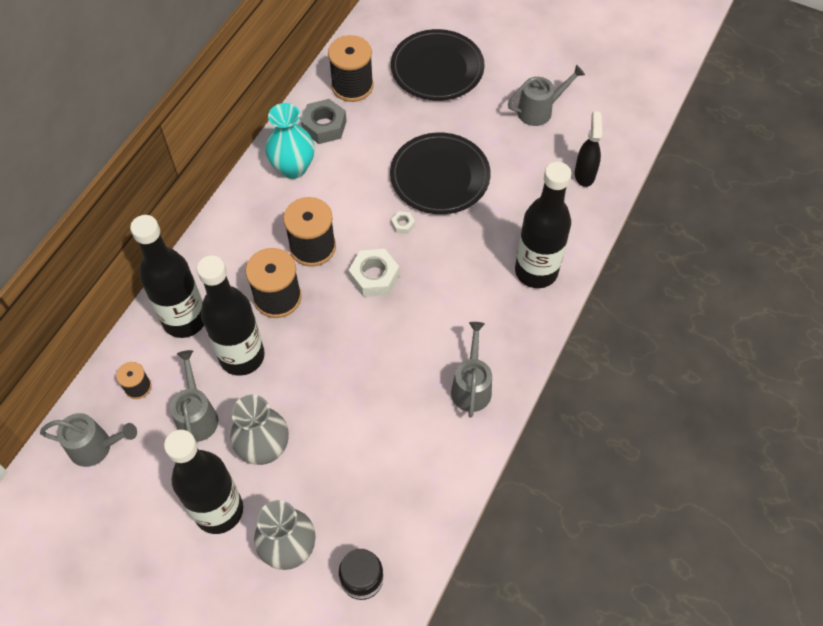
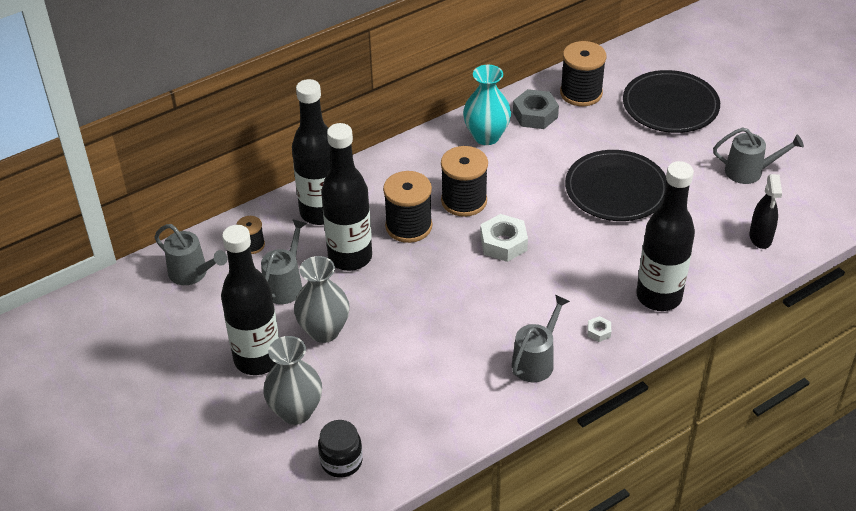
camera: 30 degrees right, 15 degrees down
(403, 225) = (556, 214): white nut -> white nut (599, 332)
(584, 174) = (760, 238): black spray bottle -> black spray bottle turned 150 degrees clockwise

